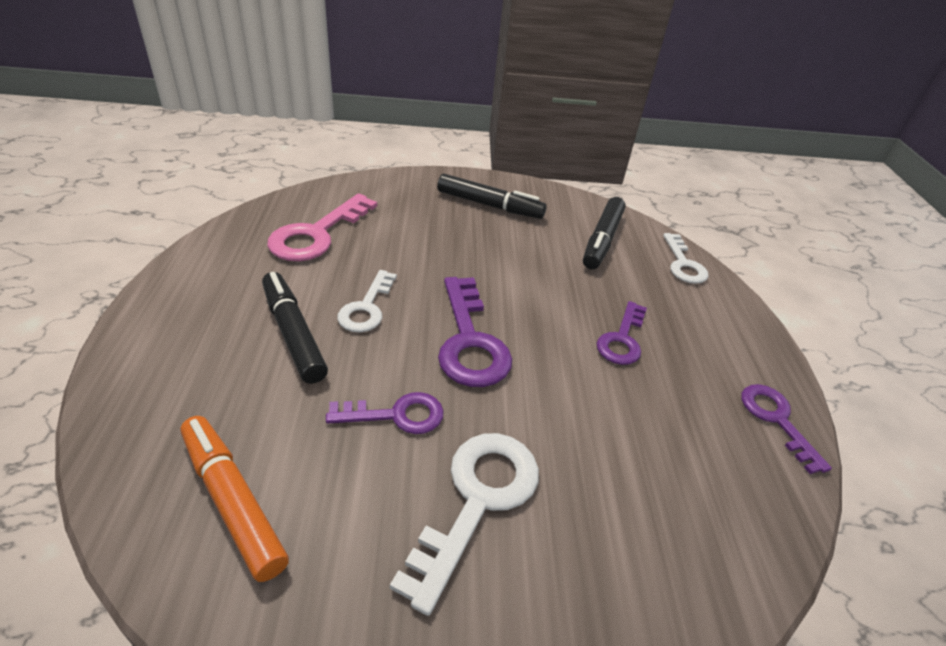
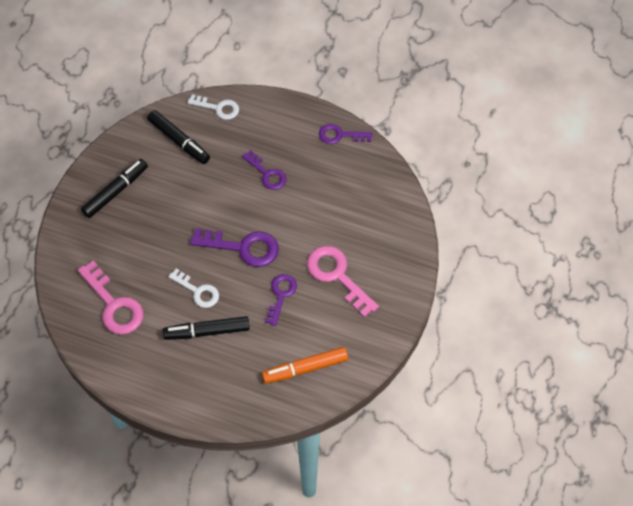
camera: 65 degrees left, 20 degrees up
(477, 501) = (337, 276): white key -> pink key

